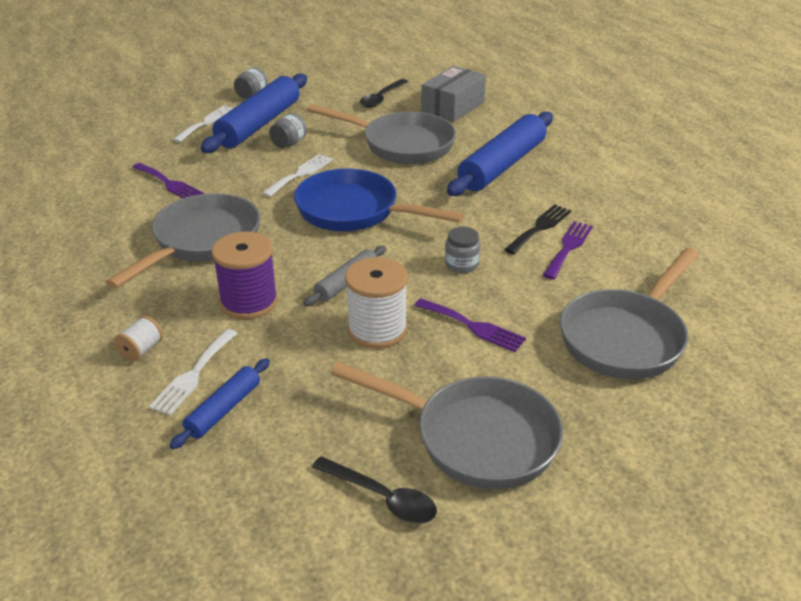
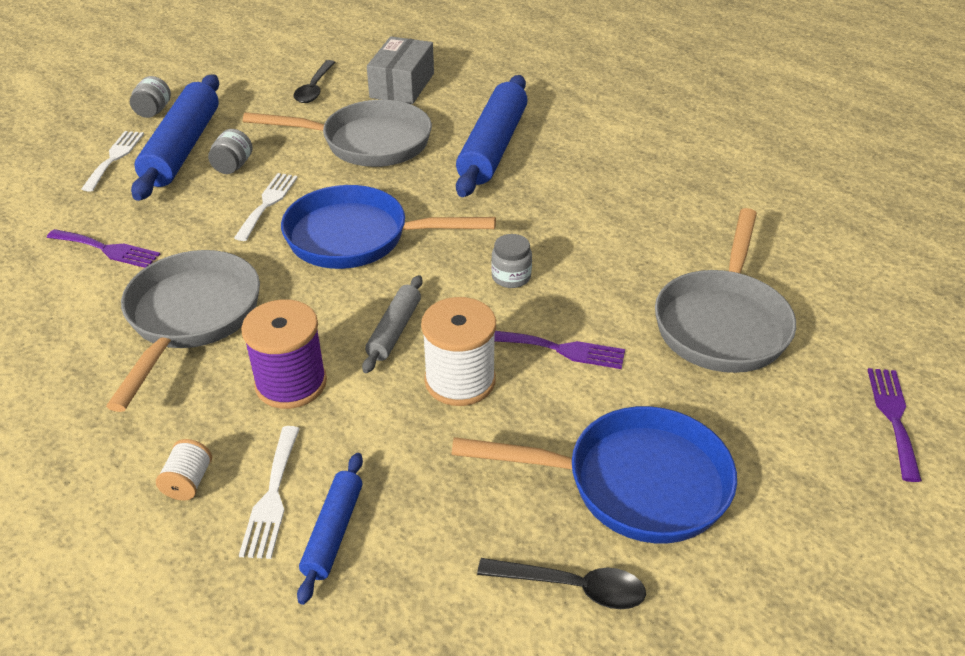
camera: 20 degrees left, 5 degrees up
(476, 438) = (634, 483): grey pan -> blue pan
(540, 228) = (571, 214): black fork -> none
(568, 247) = (612, 231): purple fork -> purple fork (893, 417)

